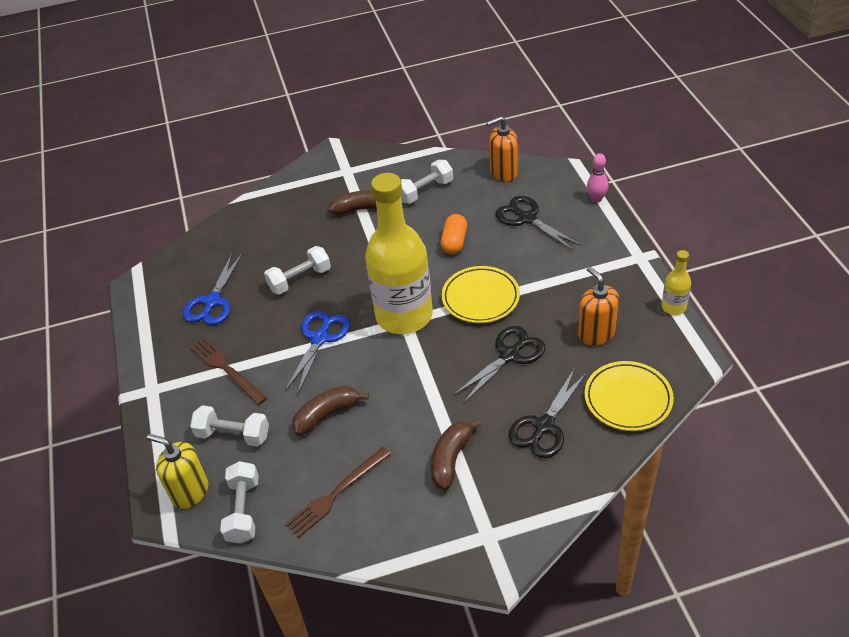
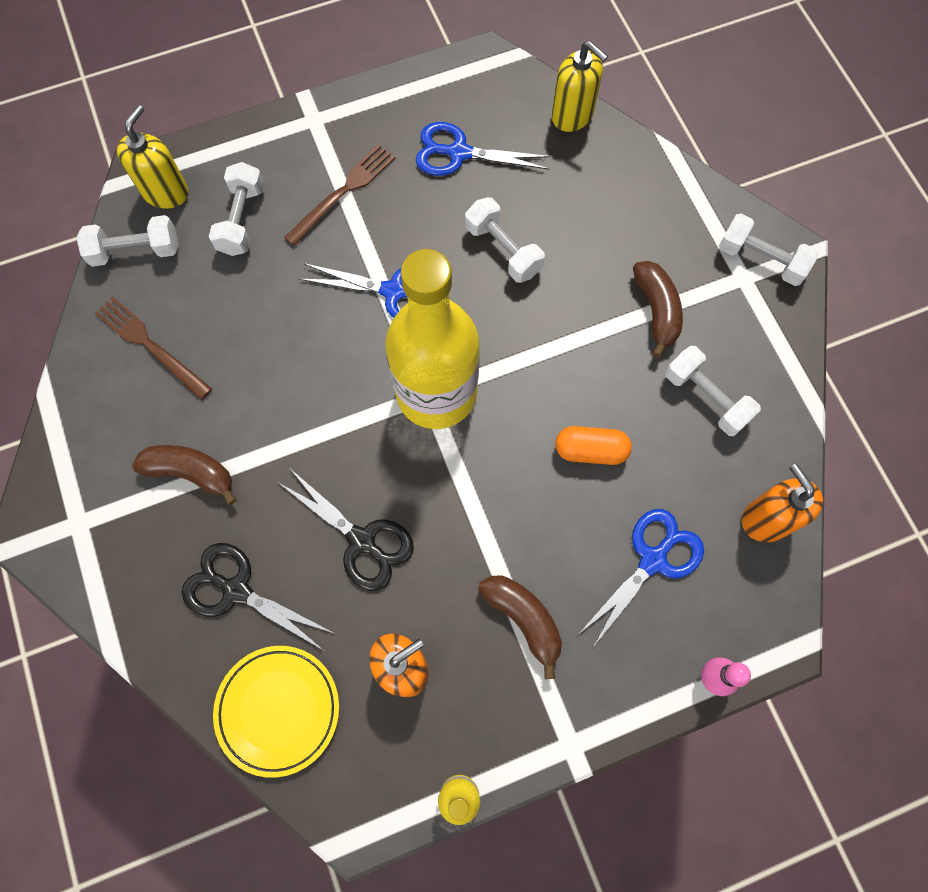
camera: 80 degrees right, 25 degrees up
(201, 241) = (572, 115): none -> yellow soap dispenser
(327, 414) = (267, 318): brown banana -> brown banana (523, 619)
(336, 163) = (760, 260): none -> white dumbbell
(480, 298) = (473, 495): yellow plate -> none
(527, 218) = (653, 560): black scissors -> blue scissors

